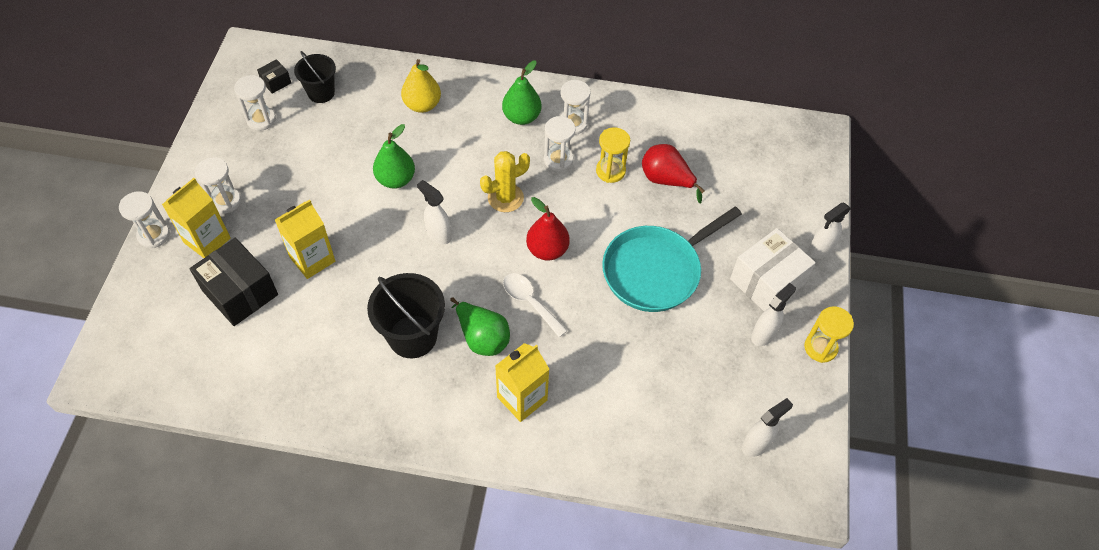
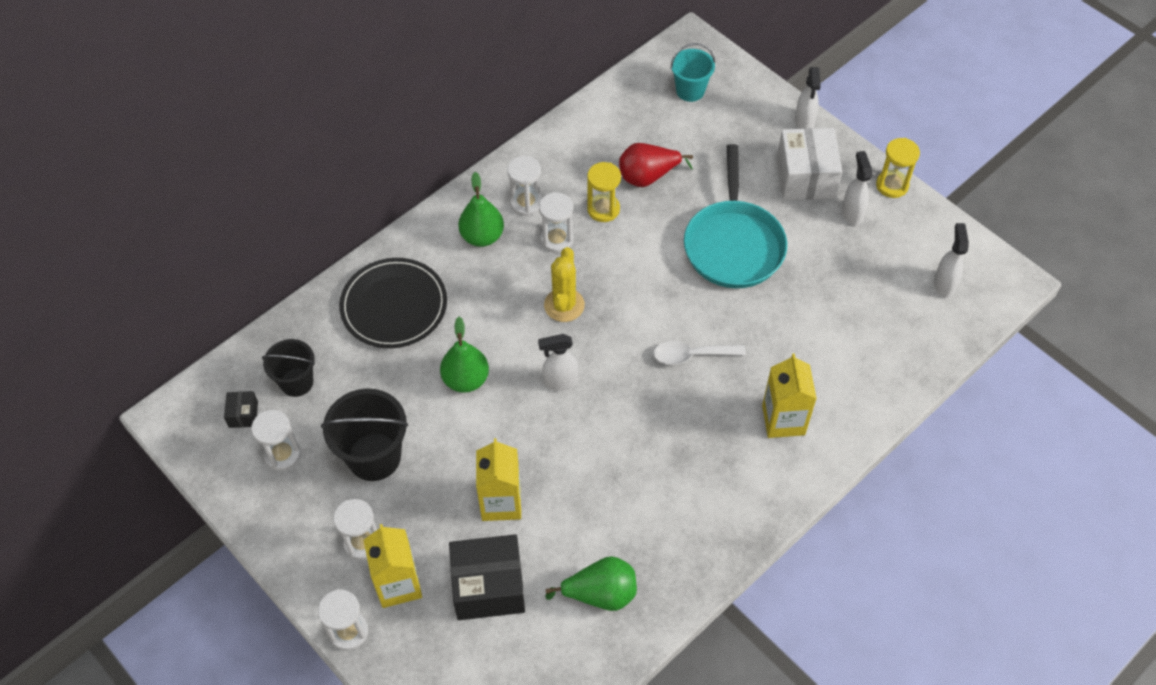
camera: 50 degrees left, 0 degrees up
(412, 336) = (655, 467): black bucket -> black bucket (374, 457)
(422, 105) = (394, 306): yellow pear -> black plate
(482, 338) = (699, 413): green pear -> green pear (600, 594)
(547, 250) = (647, 308): red pear -> none
(773, 159) = (690, 90): none -> turquoise bucket

